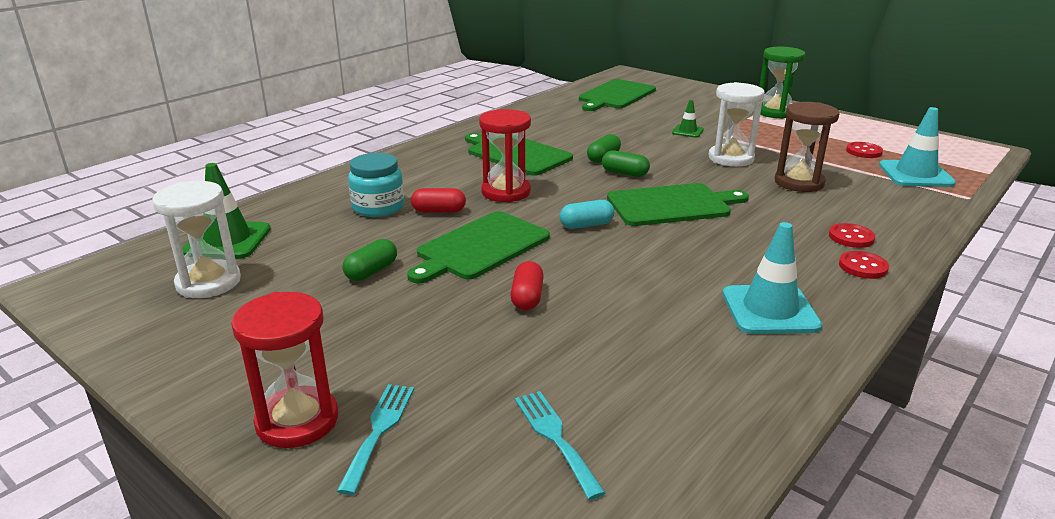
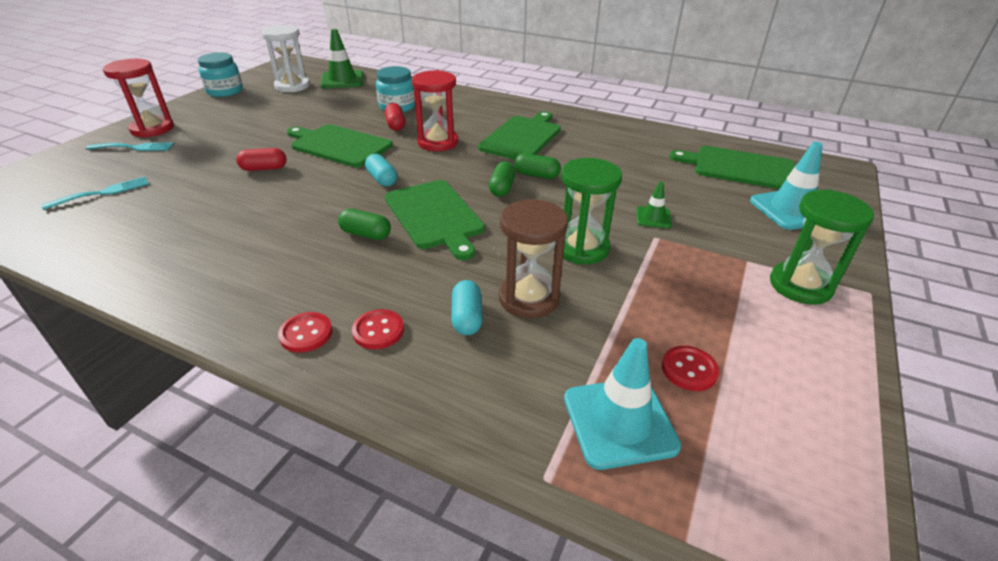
camera: 75 degrees right, 10 degrees up
(160, 351) = (225, 91): none -> turquoise jar
(371, 271) = (303, 119): green capsule -> green capsule (366, 234)
(731, 158) = (581, 248): white hourglass -> green hourglass
(770, 310) = (227, 270): turquoise traffic cone -> turquoise traffic cone (790, 210)
(827, 205) = (467, 318): none -> turquoise capsule

